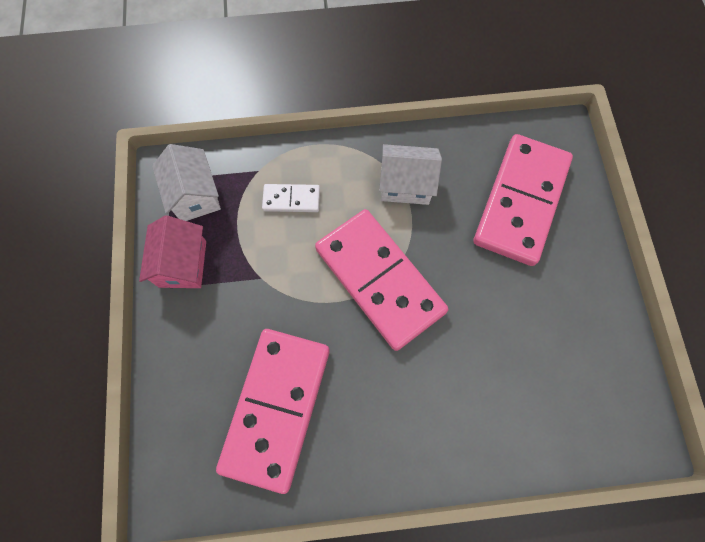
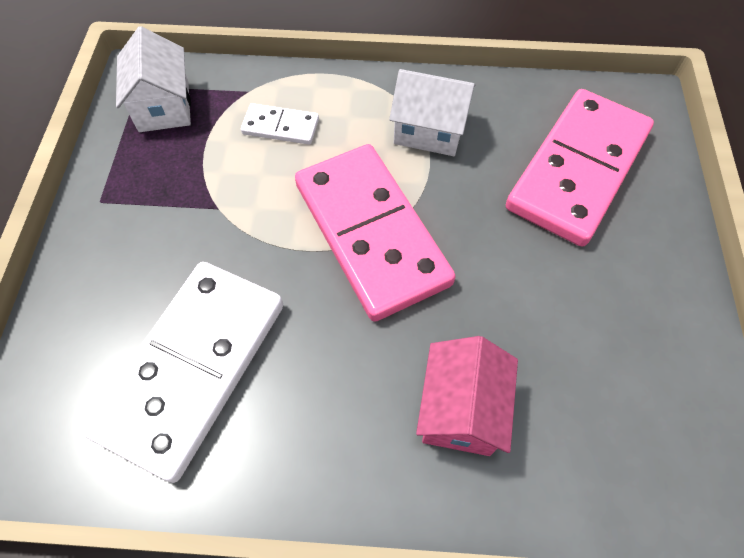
camera: 10 degrees right, 10 degrees down
(183, 264) = (125, 177): pink house -> pink house (461, 410)
(277, 407) = (193, 368): pink domino -> white domino

